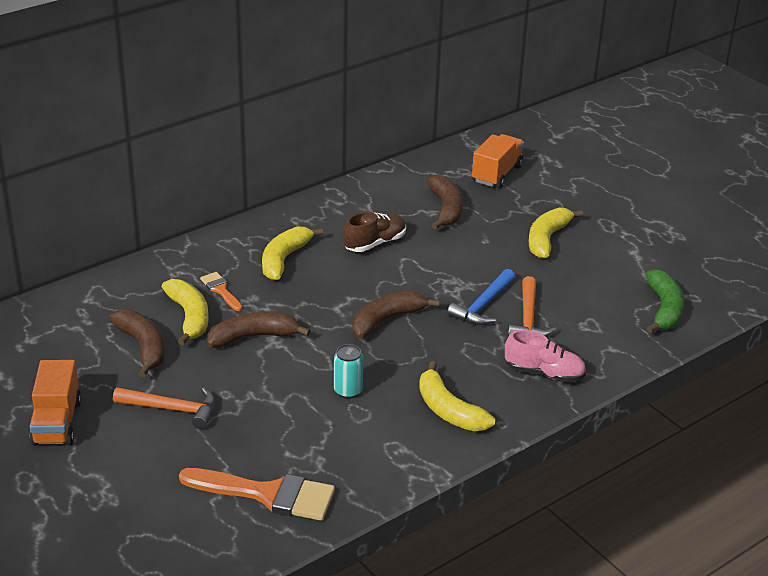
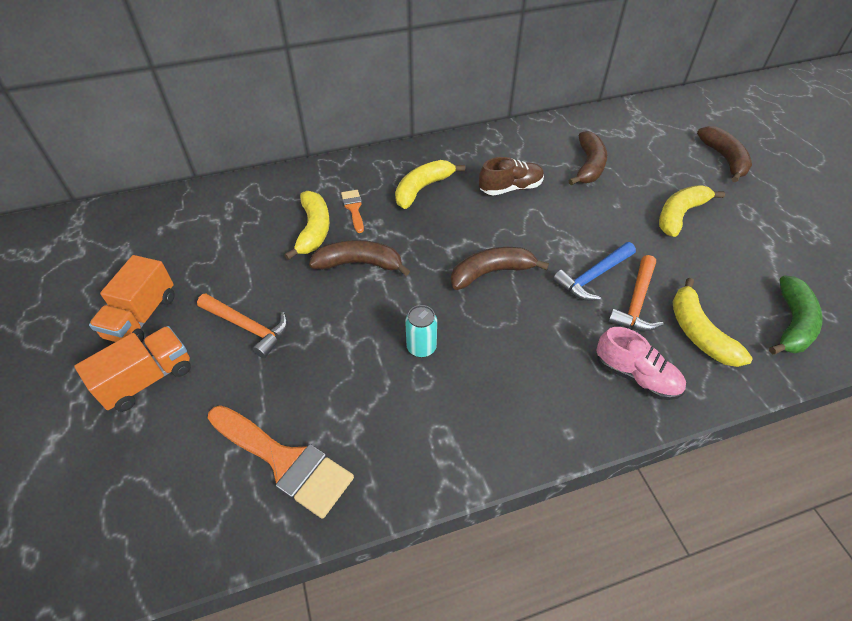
camera: 20 degrees right, 15 degrees up
(143, 347) = (258, 252): brown banana -> brown banana (724, 159)
(449, 410) = (516, 399): yellow banana -> yellow banana (699, 332)
(497, 174) = (647, 140): orange truck -> orange truck (148, 379)

